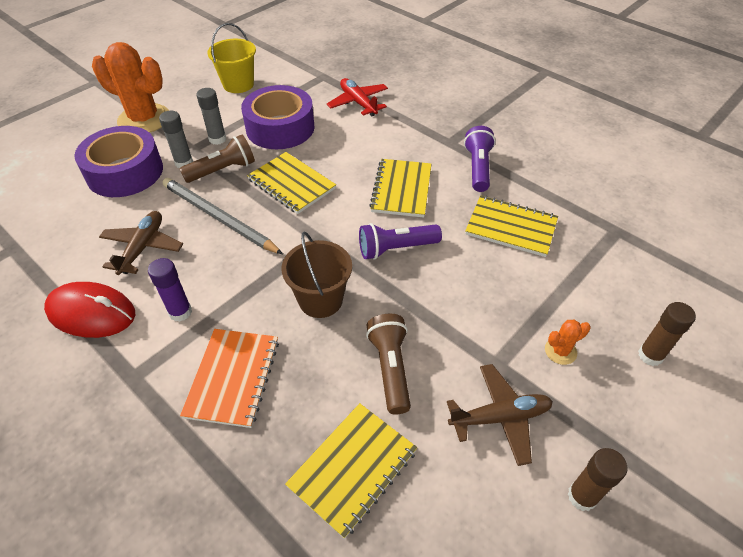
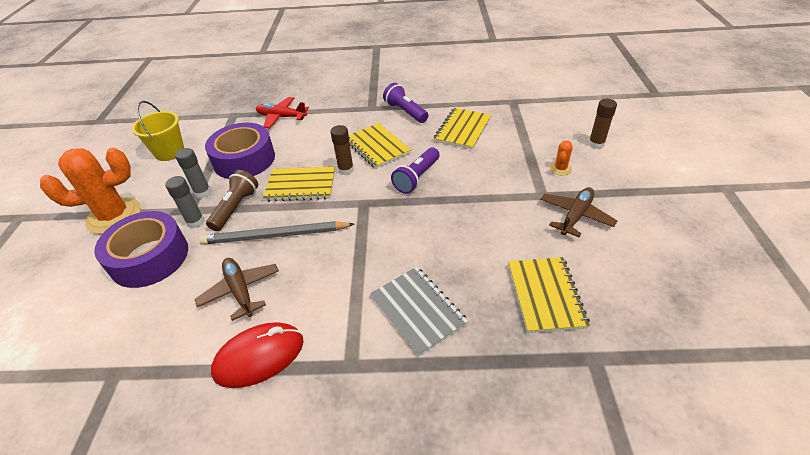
camera: 40 degrees left, 5 degrees down
(180, 312) = (328, 305): purple glue stick -> none
(233, 378) = (418, 310): orange notebook -> grey notebook
(320, 300) = (411, 232): brown bucket -> none
(390, 368) = (497, 235): brown flashlight -> none
(511, 227) = (462, 130): yellow notebook -> yellow notebook turned 45 degrees counterclockwise
(582, 496) = (649, 220): brown glue stick -> brown glue stick (346, 170)

